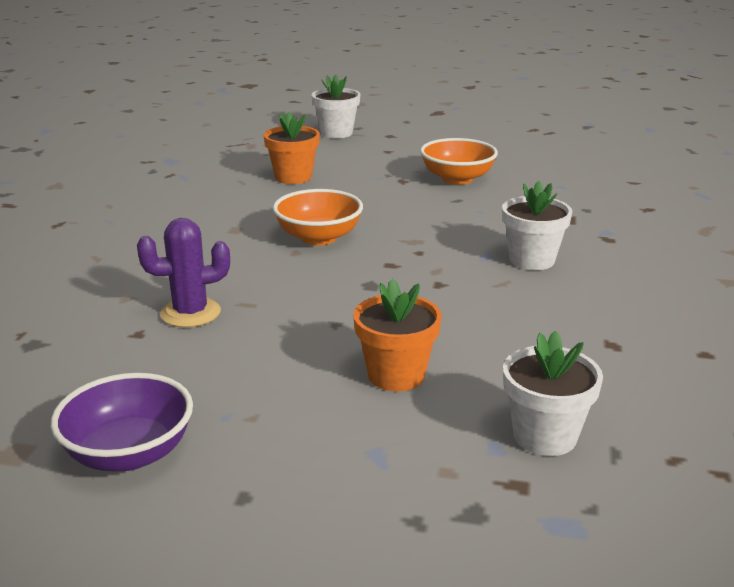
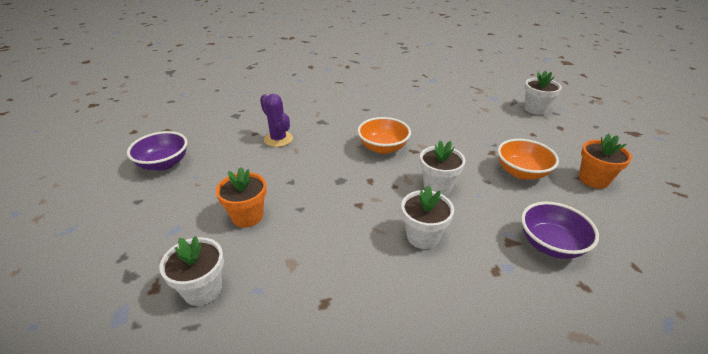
camera: 65 degrees right, 10 degrees up
(293, 177) = (452, 116): orange flower pot -> orange flower pot (593, 179)
(443, 227) = (437, 186): none -> white flower pot
(585, 203) = (550, 244): none -> purple bowl

